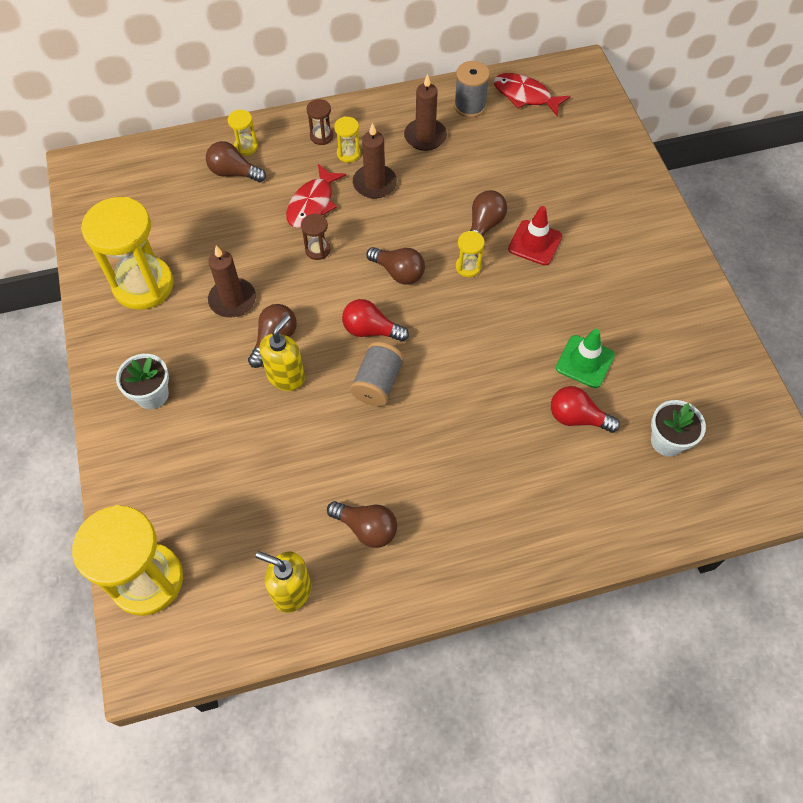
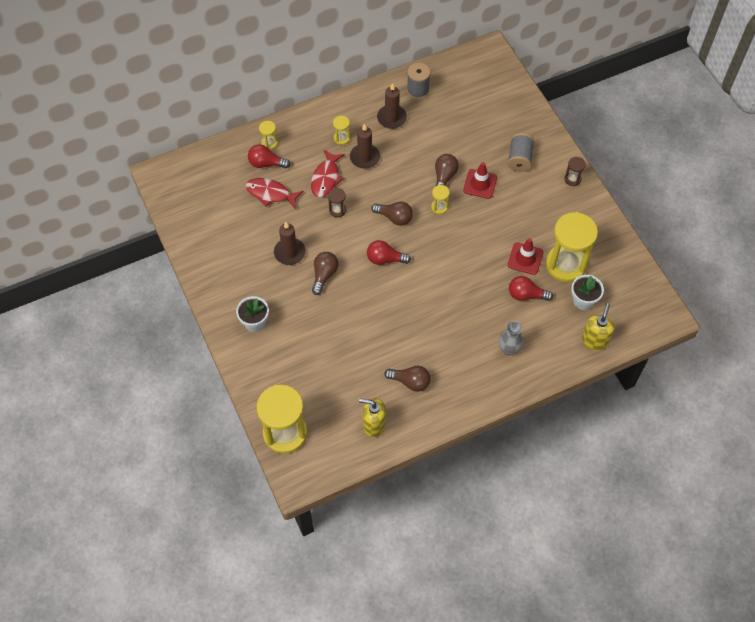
camera: 10 degrees left, 0 degrees up
(143, 285) = (227, 252): yellow hourglass -> yellow hourglass (566, 265)
(234, 173) = (266, 163): brown light bulb -> red light bulb
(286, 376) = (338, 297): yellow soap dispenser -> yellow soap dispenser (594, 341)
(321, 136) = (320, 128): brown hourglass -> brown hourglass (572, 179)
(378, 383) = (397, 292): grey spool -> grey spool (519, 159)
(525, 96) = (454, 77): red fish -> red fish (271, 194)
(535, 500) = (509, 349): none -> grey vase
(585, 361) = (525, 258): green traffic cone -> red traffic cone

